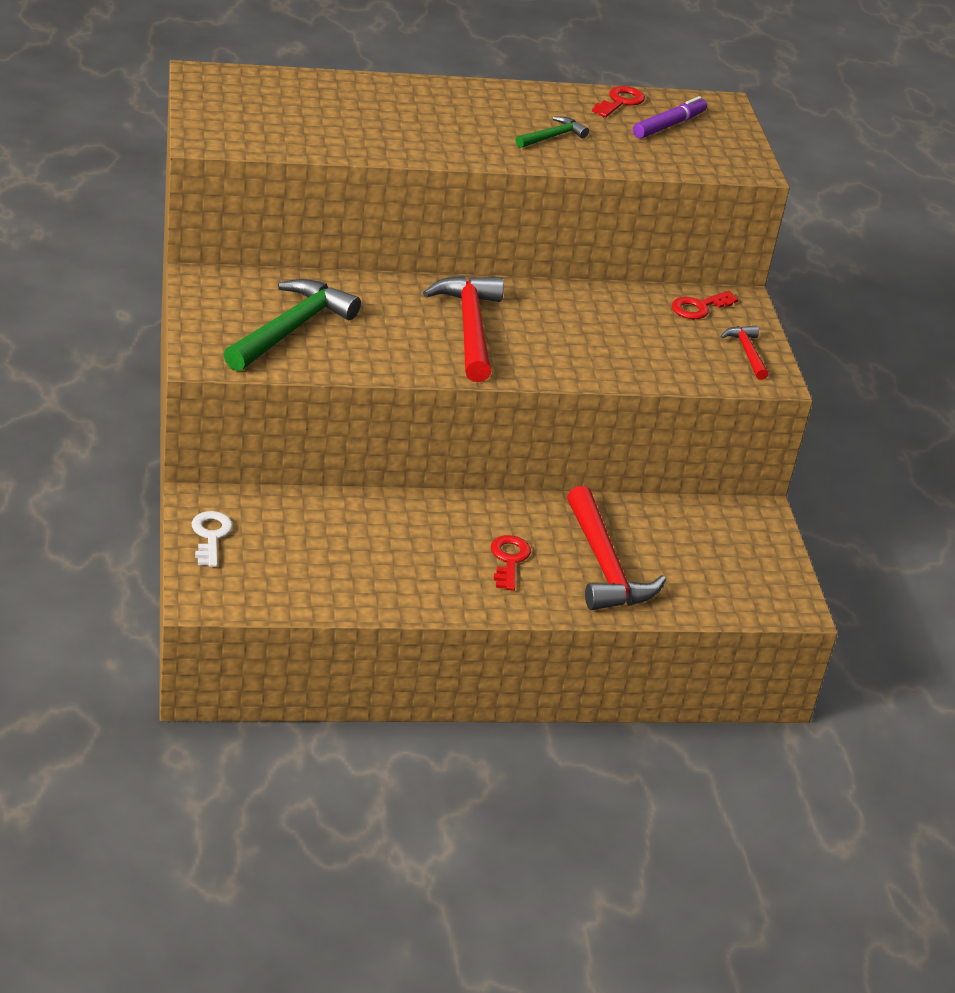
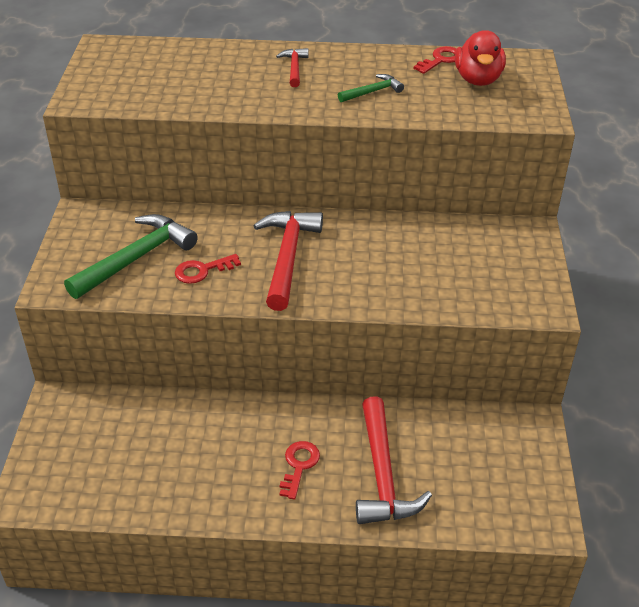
camera: 15 degrees right, 5 degrees up
(210, 536) = (53, 434): white key -> none
(669, 125) = (478, 79): purple marker -> red duck
(699, 307) = (493, 237): red key -> red key (202, 270)
(747, 352) = (528, 282): red hammer -> red hammer (294, 68)

